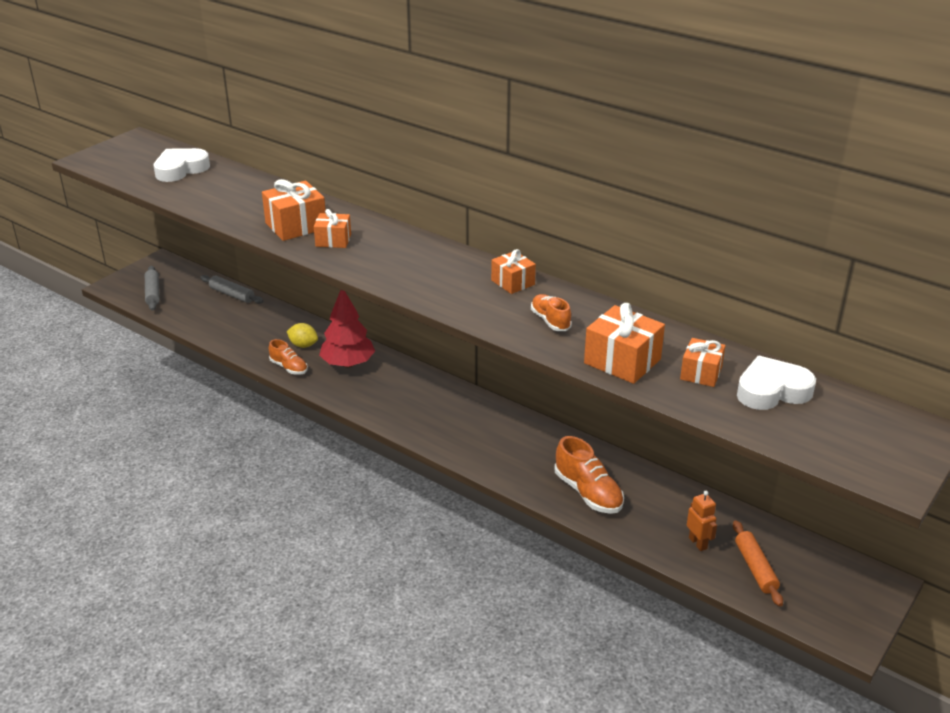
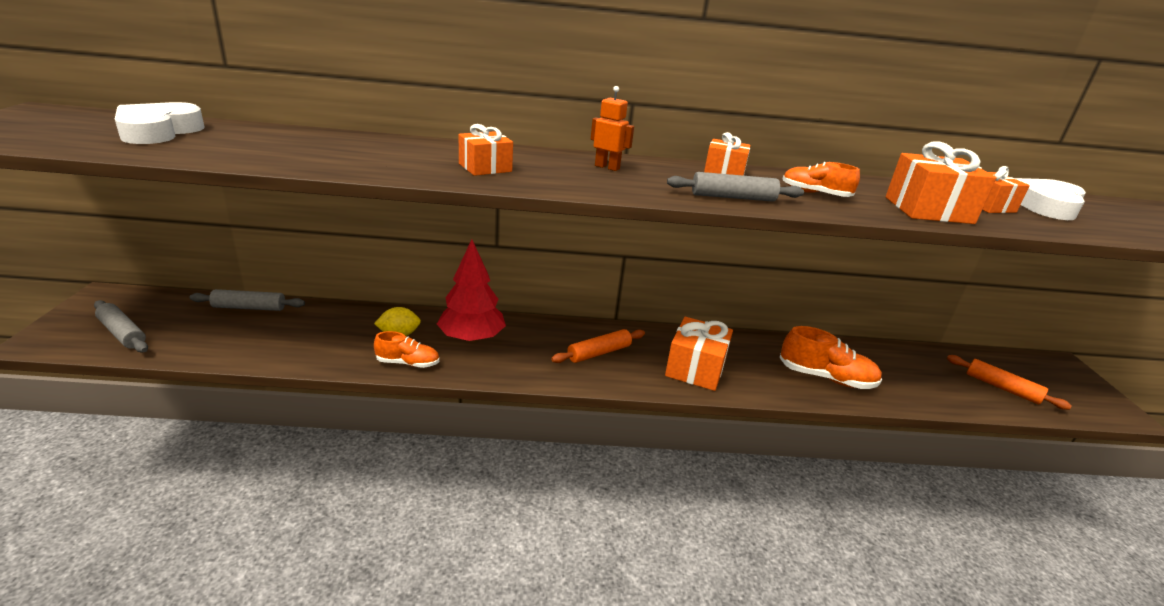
camera: 40 degrees left, 5 degrees down
(296, 226) = (416, 162): orange gift -> orange gift (695, 369)
(426, 406) = (599, 353): none -> orange rolling pin
(469, 307) = (733, 197): none -> grey rolling pin
(698, 543) = (946, 385): orange robot -> orange robot (607, 167)

